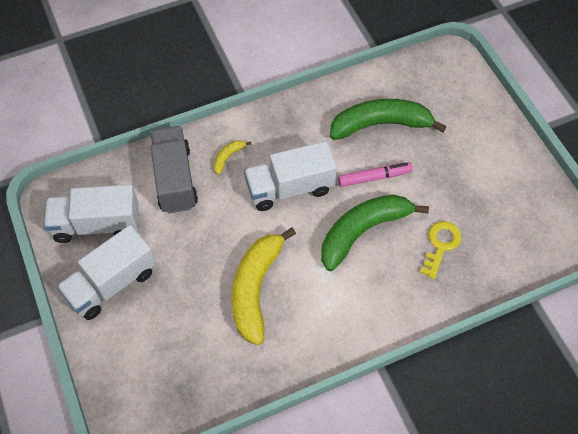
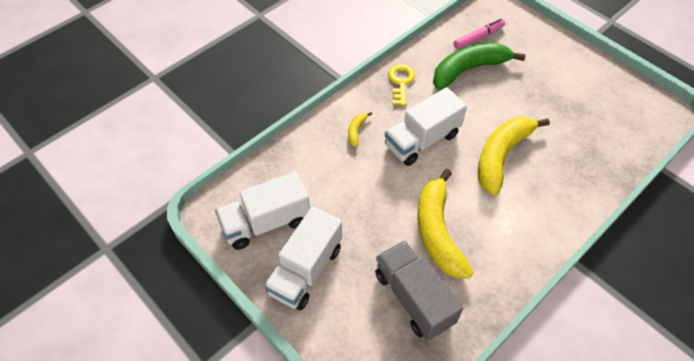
camera: 20 degrees left, 5 degrees down
(175, 179) = (318, 163): grey truck -> grey truck (413, 298)
(363, 231) = (501, 156): green banana -> yellow banana
(374, 177) = (486, 111): pink marker -> pink marker (478, 37)
(440, 245) = (569, 148): yellow key -> yellow key (401, 82)

